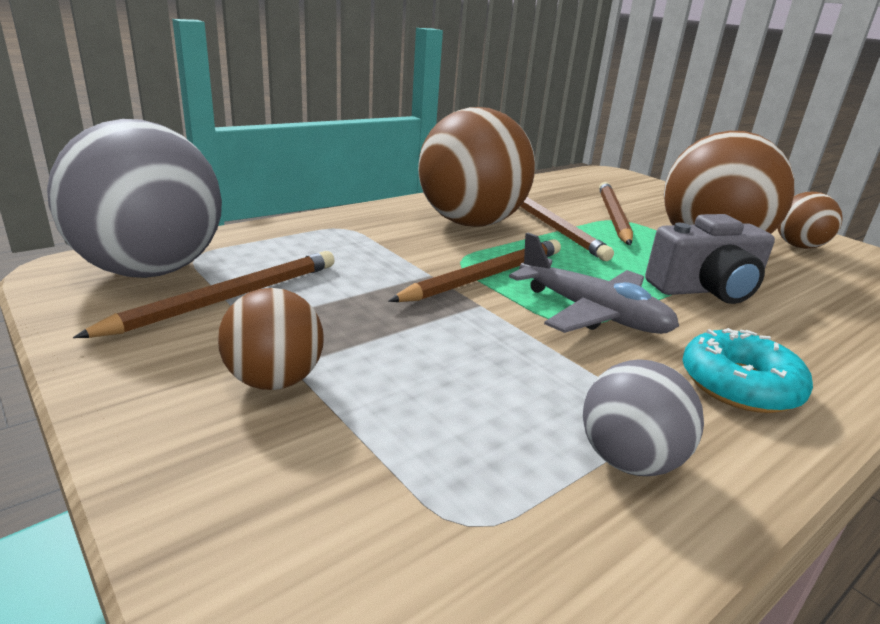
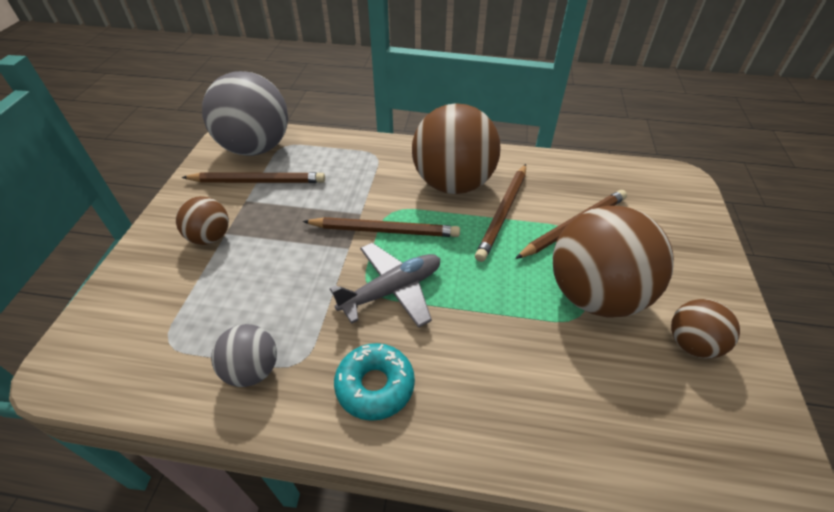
camera: 50 degrees right, 20 degrees up
(592, 313) = (392, 290): grey plane -> grey plane turned 120 degrees counterclockwise
(705, 289) = (502, 323): grey camera -> none

